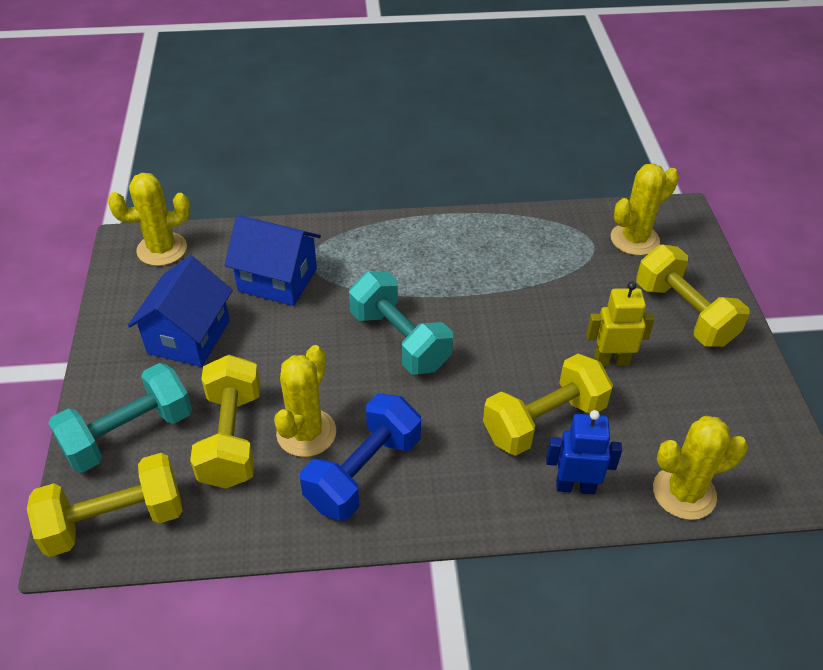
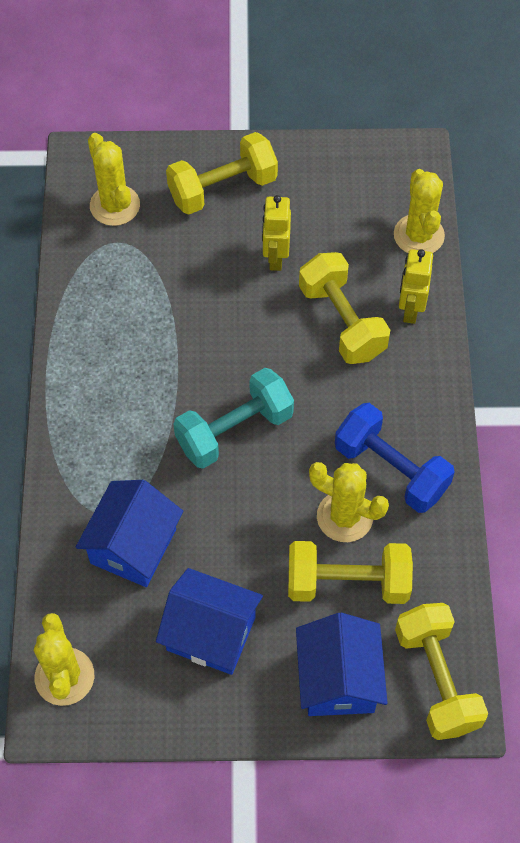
camera: 85 degrees left, 15 degrees up
(129, 434) = (338, 679): turquoise dumbbell -> blue house
(575, 486) = (410, 309): blue robot -> yellow robot

